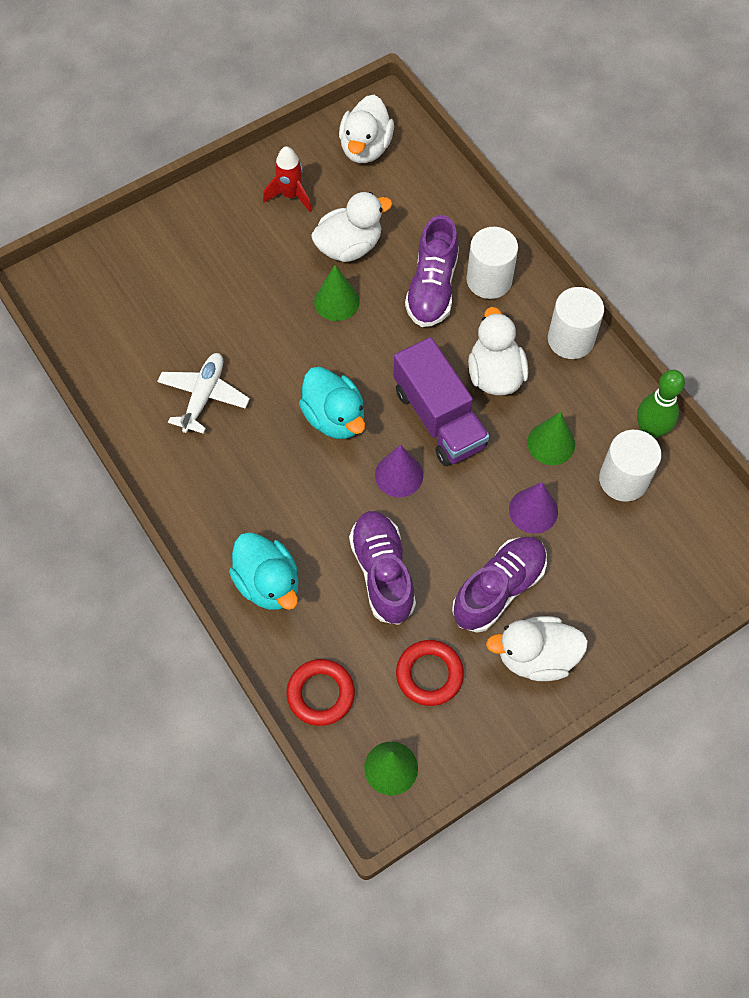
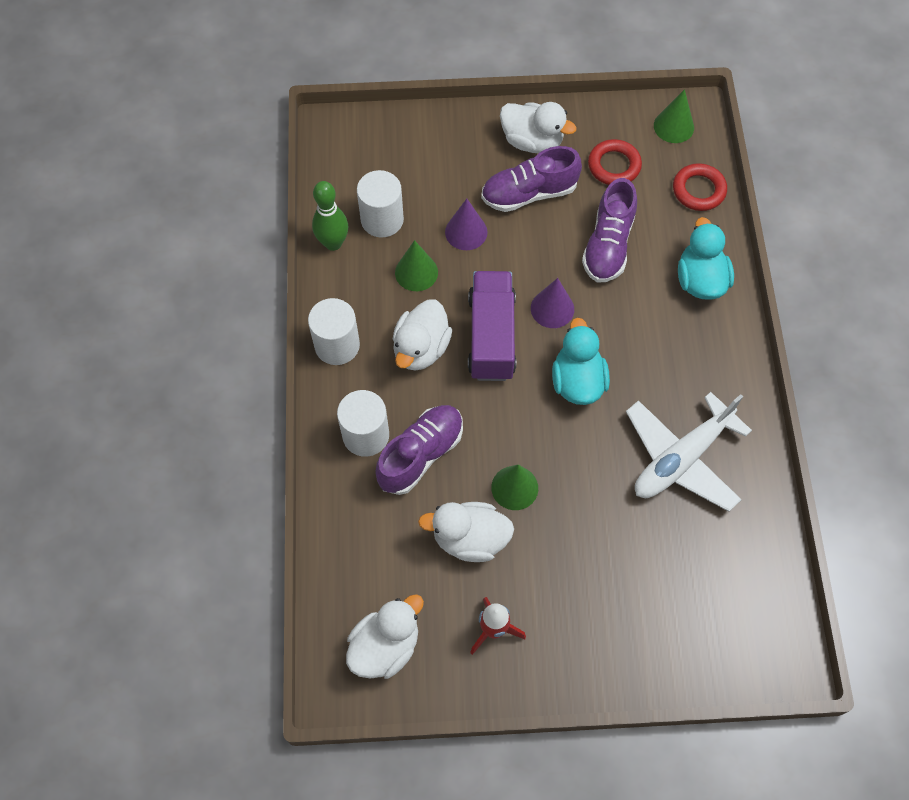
camera: 150 degrees left, 0 degrees up
(204, 396) = (681, 458): white plane -> white plane, size x1.52

